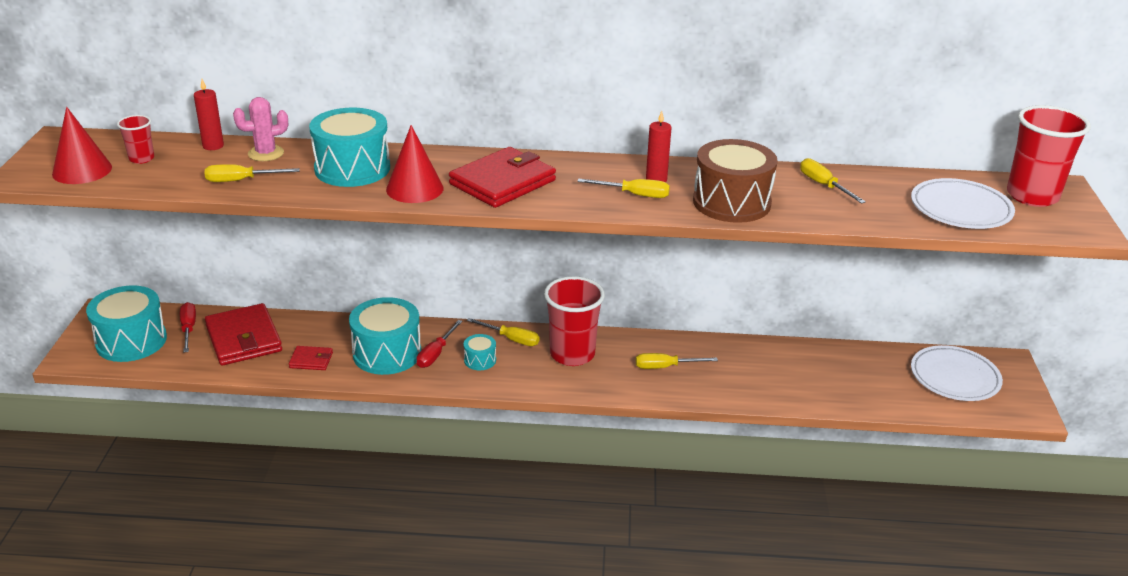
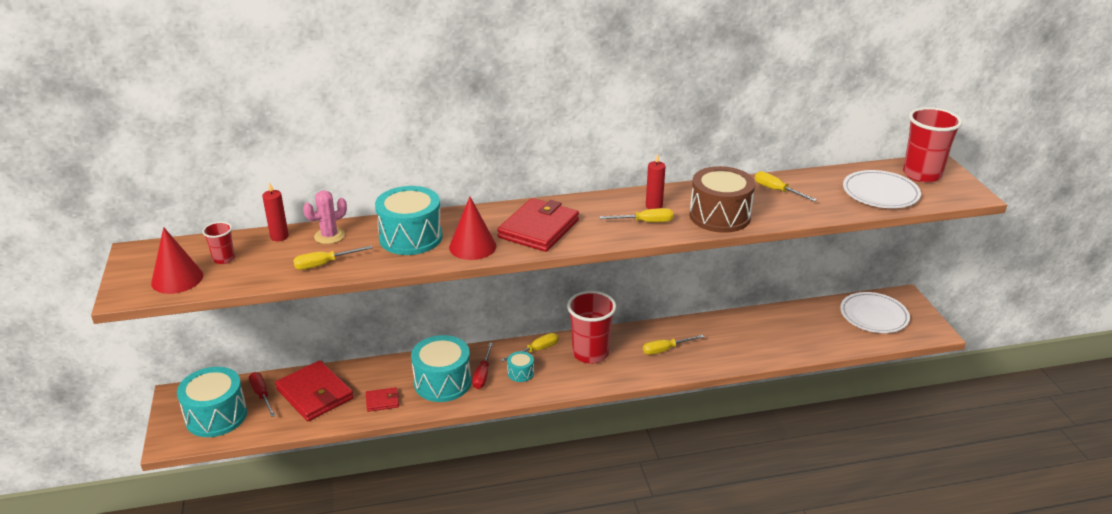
camera: 15 degrees left, 0 degrees up
(511, 339) = (536, 350): yellow screwdriver -> yellow screwdriver turned 45 degrees counterclockwise

